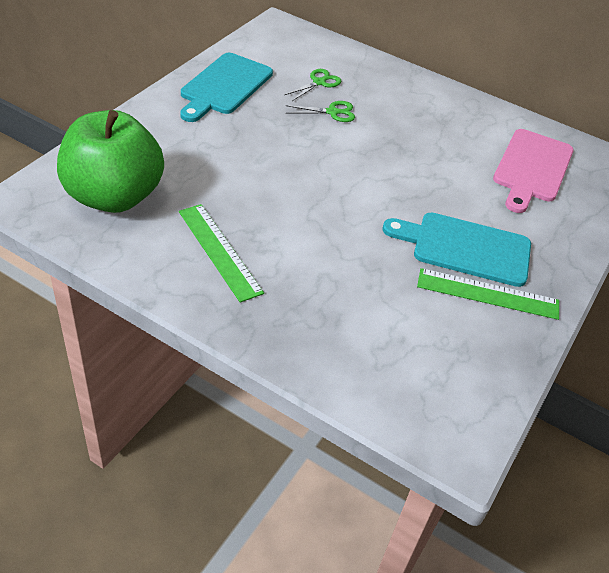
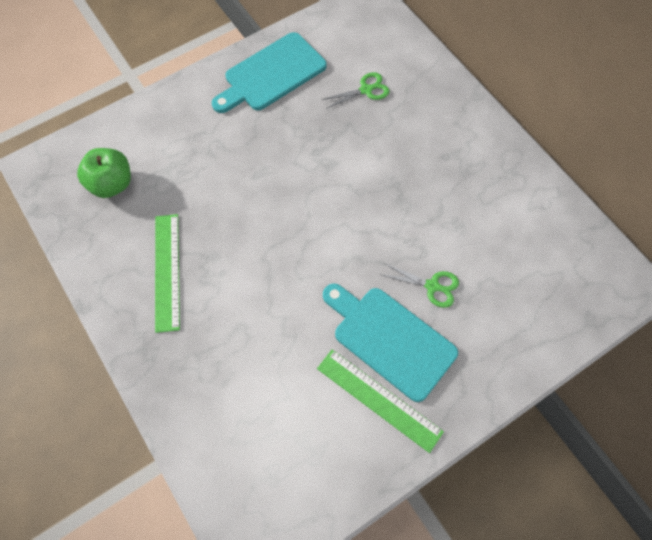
camera: 30 degrees right, 20 degrees up
(114, 196) = (112, 184): green apple -> green apple, size x0.56
(332, 112) = (358, 133): green scissors -> green scissors (432, 286)
(532, 168) = (523, 261): pink cutting board -> none

